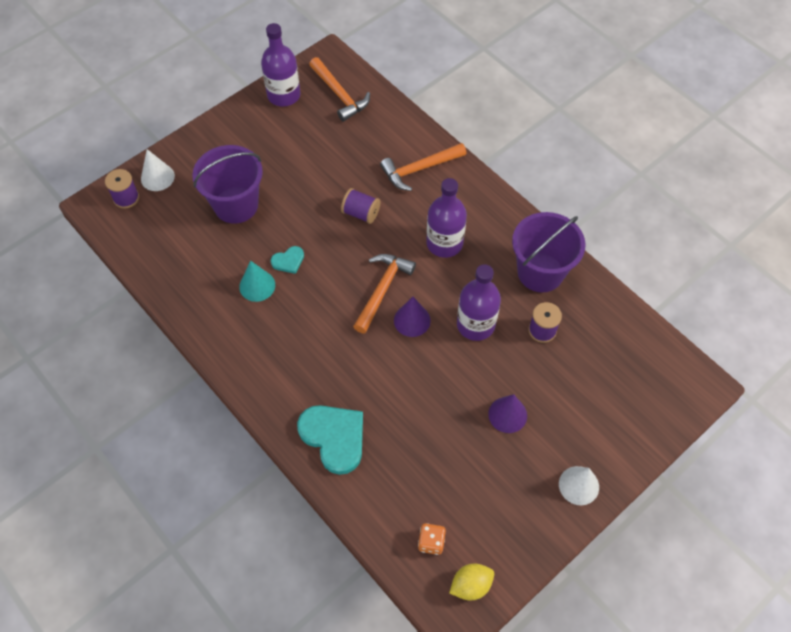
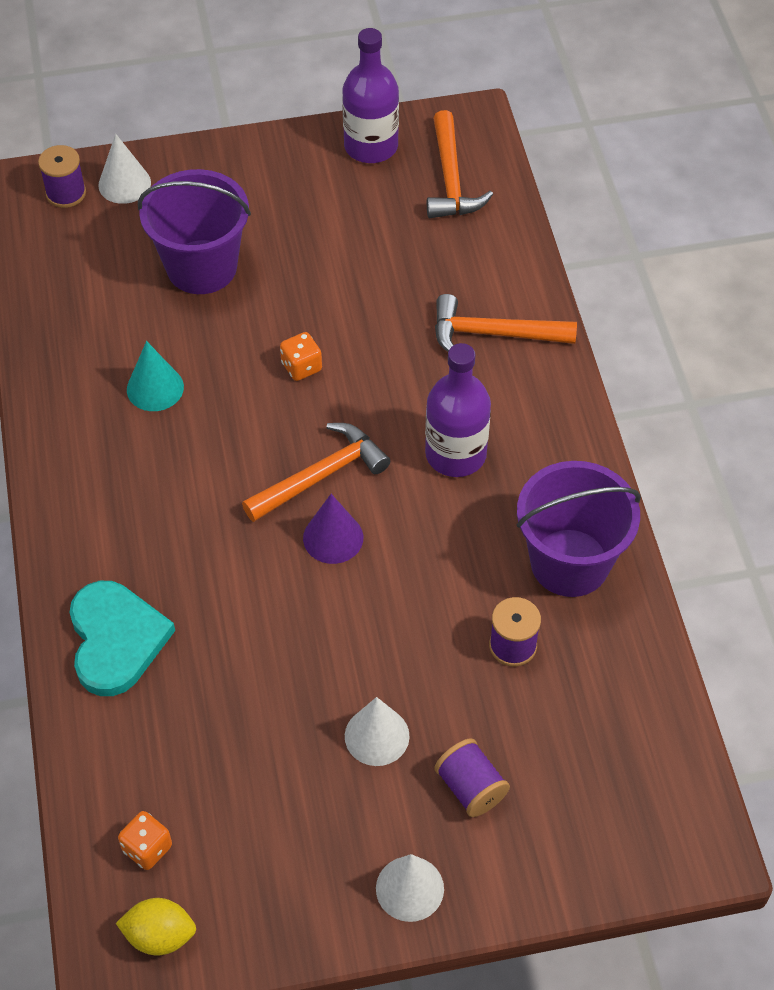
camera: 30 degrees right, 5 degrees down
(288, 261) = (219, 375): turquoise heart -> none
(330, 235) = (301, 367): none -> orange dice
(361, 213) = (365, 357): purple spool -> purple spool (470, 788)
(475, 324) = (420, 589): purple bottle -> none
(507, 414) = (377, 736): purple cone -> white cone

